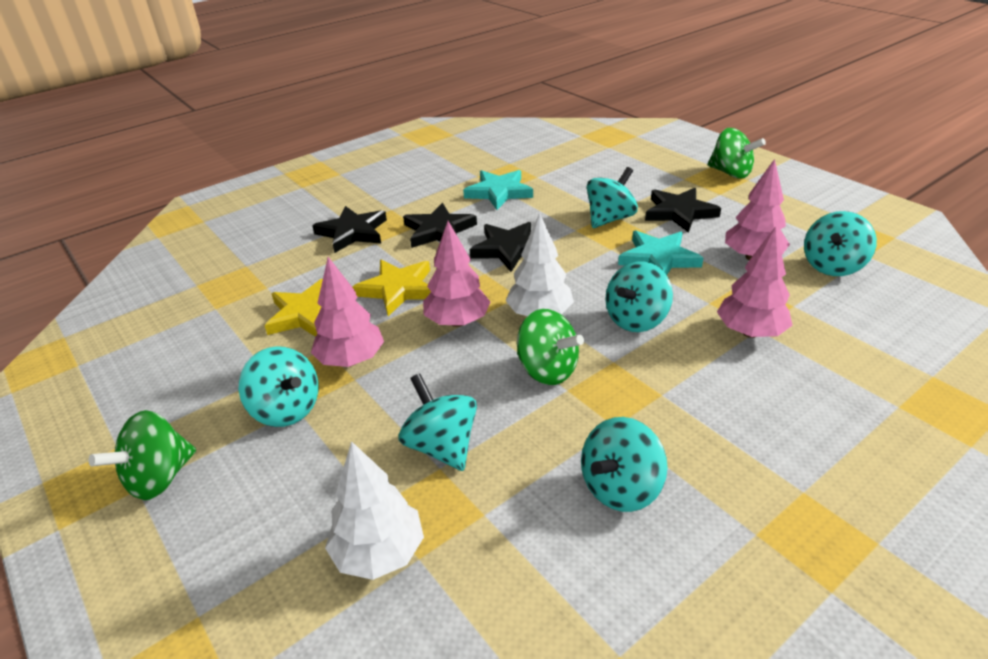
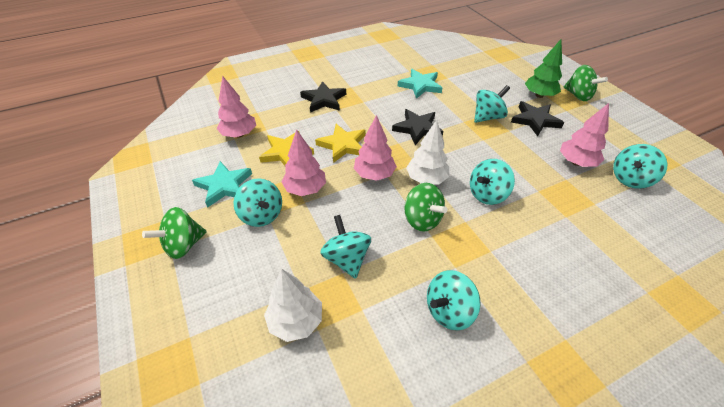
camera: 10 degrees right, 10 degrees up
(438, 231) = (376, 107): black star -> none
(658, 258) = (513, 152): turquoise star -> turquoise star (224, 186)
(676, 180) = (539, 95): none -> green tree
(750, 332) = (560, 218): pink tree -> pink tree (239, 134)

